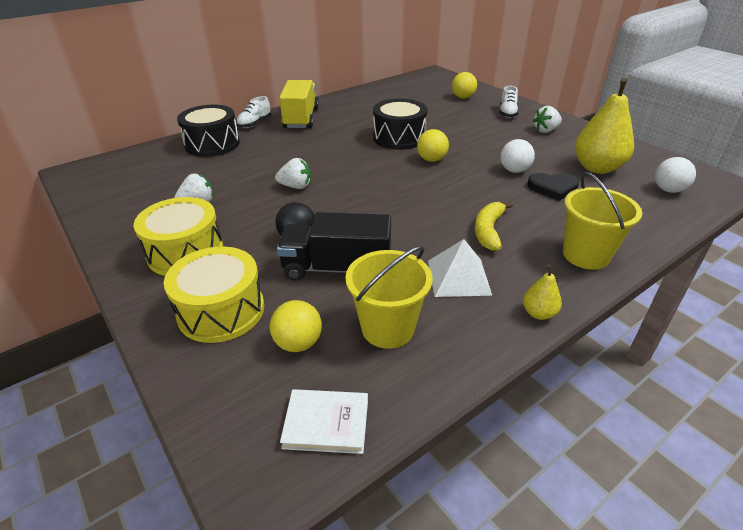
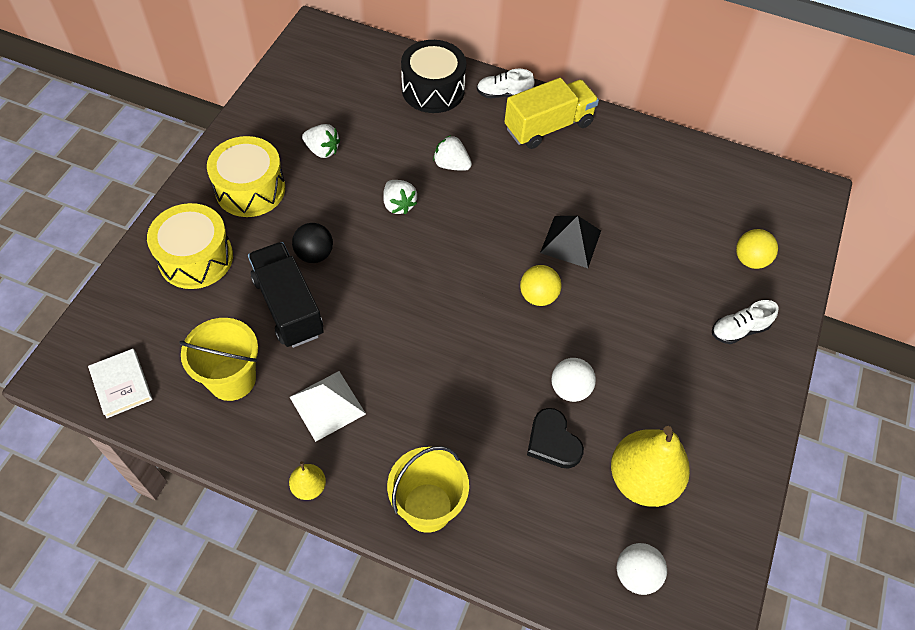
camera: 55 degrees right, 20 degrees up
(298, 343) = (186, 327): yellow ball -> none
(399, 137) = (570, 241): black drum -> black pyramid
(488, 231) = (420, 404): yellow banana -> none
(545, 130) = (715, 392): white strawberry -> white strawberry (451, 165)

